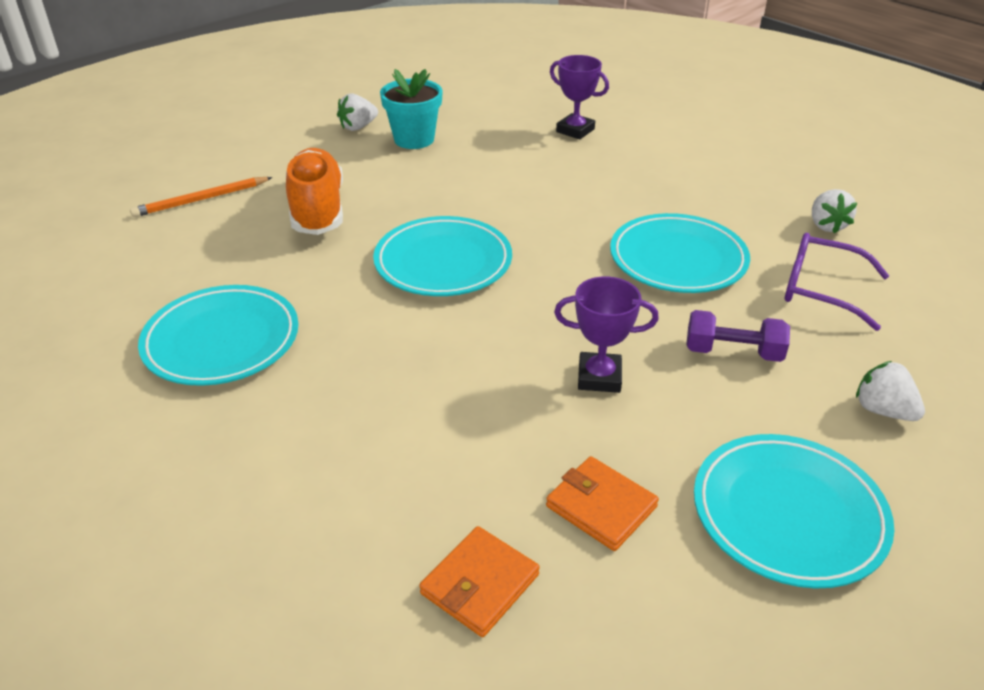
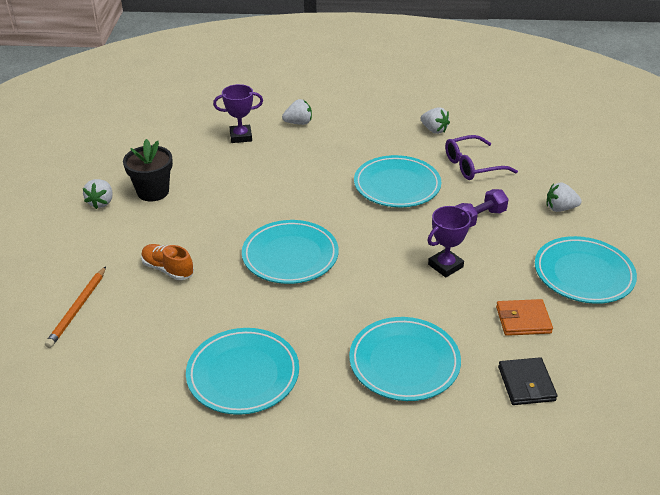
camera: 45 degrees left, 0 degrees up
(317, 210) = (168, 269): orange shoe -> orange shoe, size x0.60
(381, 445) = (404, 362): none -> turquoise plate
(414, 139) = (153, 192): turquoise flower pot -> black flower pot
(479, 584) = (526, 384): orange wallet -> black wallet
(659, 144) = (298, 123): none -> white strawberry

